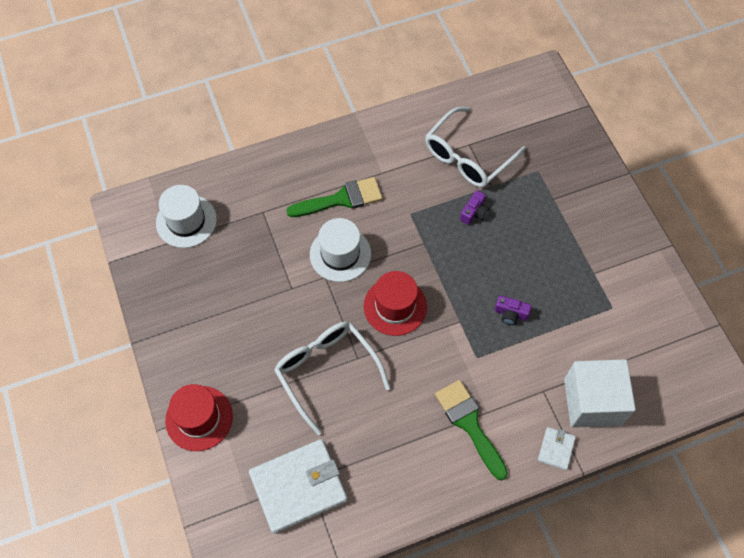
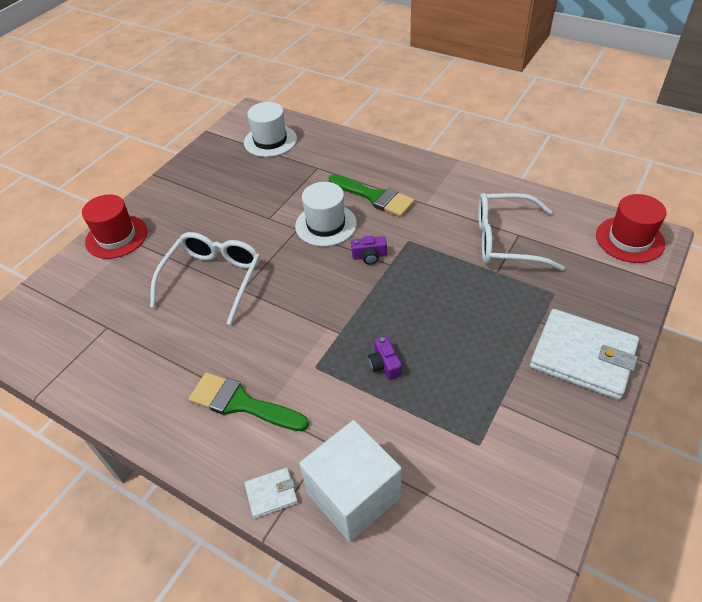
camera: 55 degrees right, 15 degrees down
(298, 487) = (95, 324): white wallet -> white wallet (582, 356)
(395, 306) = (312, 283): red hat -> red hat (629, 239)
(469, 424) = (241, 403): green brush -> green brush turned 90 degrees counterclockwise
(474, 213) = (457, 277): purple camera -> purple camera (369, 256)

